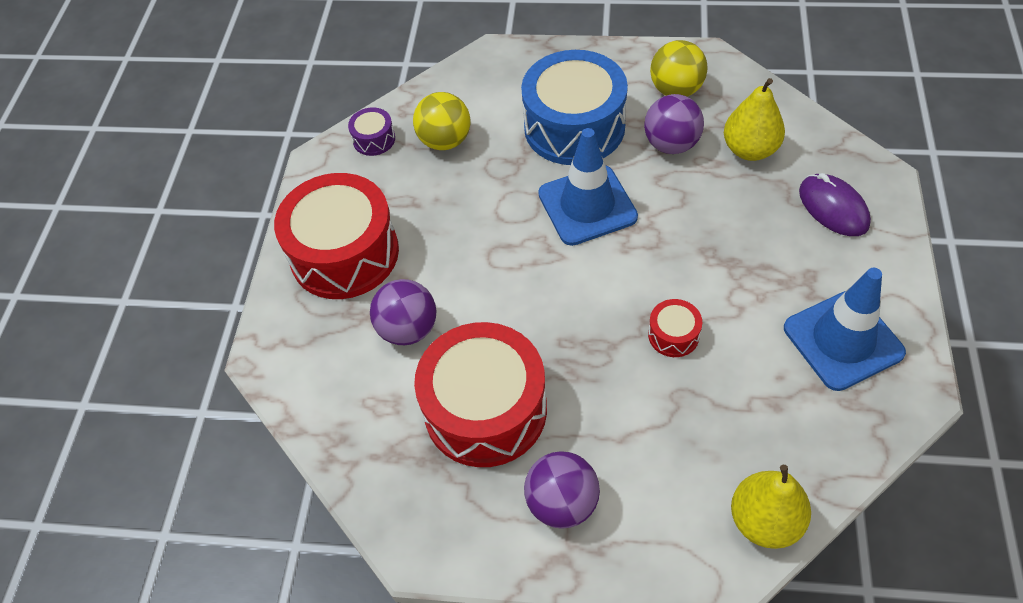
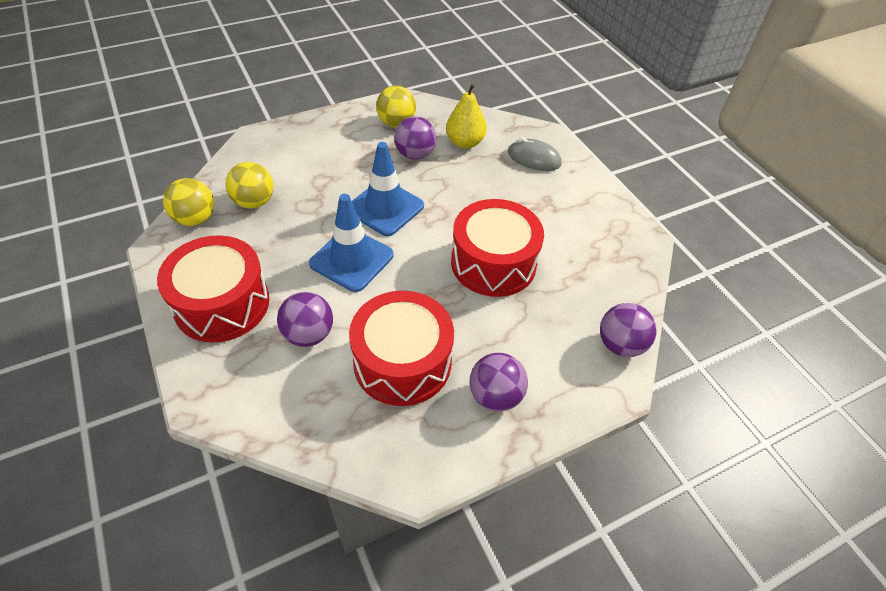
camera: 40 degrees left, 5 degrees down
(374, 139) = (195, 219): purple drum -> yellow ball
(574, 127) = (344, 164): blue drum -> none
(673, 335) = (493, 263): red drum -> red drum, size x2.34
(765, 521) = (620, 345): yellow pear -> purple ball
(833, 208) = (534, 158): purple mouse -> grey mouse
(843, 340) = (589, 226): blue traffic cone -> blue traffic cone (352, 259)

